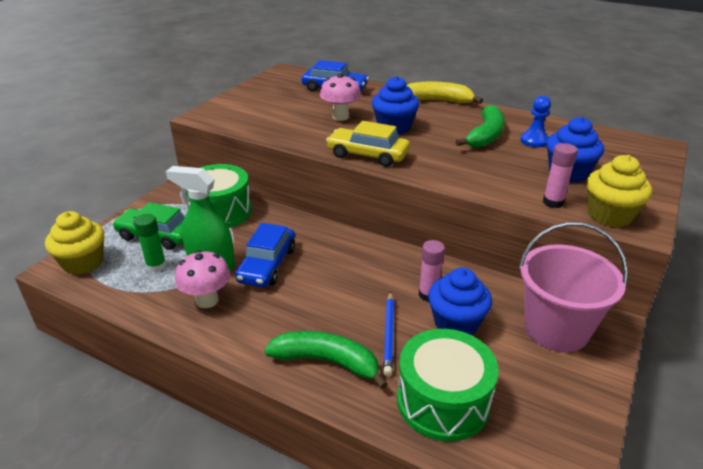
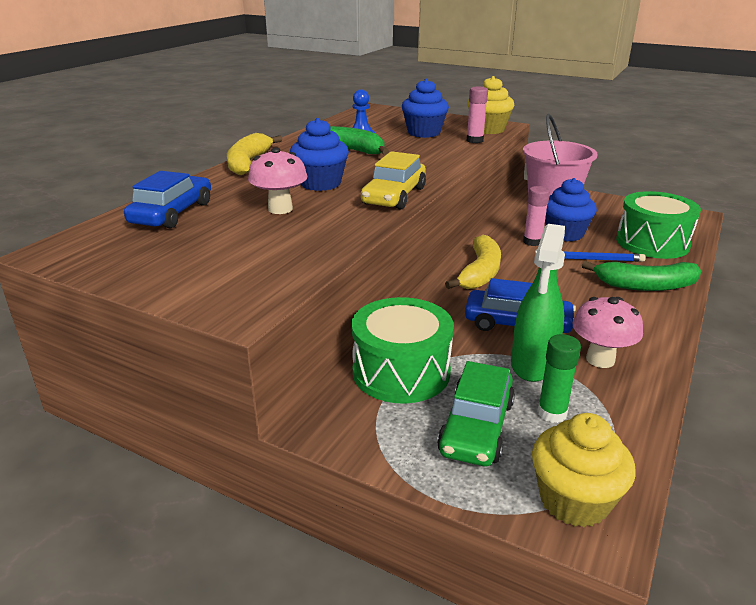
camera: 90 degrees left, 5 degrees down
(327, 362) = (645, 286): green banana -> green banana turned 105 degrees counterclockwise
(356, 253) = (480, 273): none -> yellow banana

